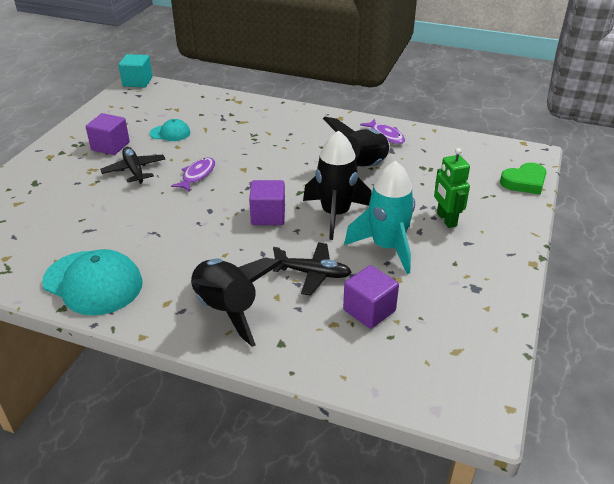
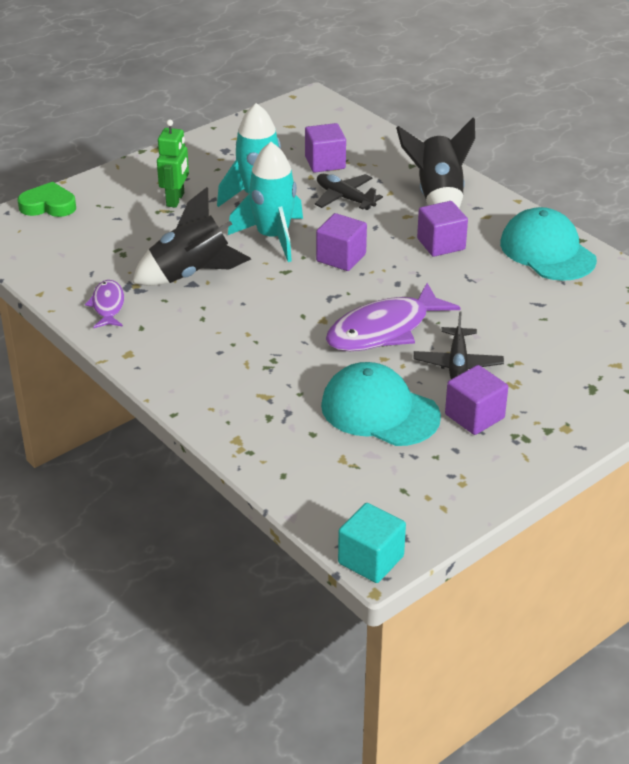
camera: 150 degrees left, 0 degrees up
(170, 133) = (379, 411): turquoise cap -> turquoise cap, size x1.92
(194, 256) = (441, 244): none -> purple cube
(197, 175) = (384, 330): purple fish -> purple fish, size x1.84
(335, 214) = (273, 237): black rocket -> turquoise rocket

